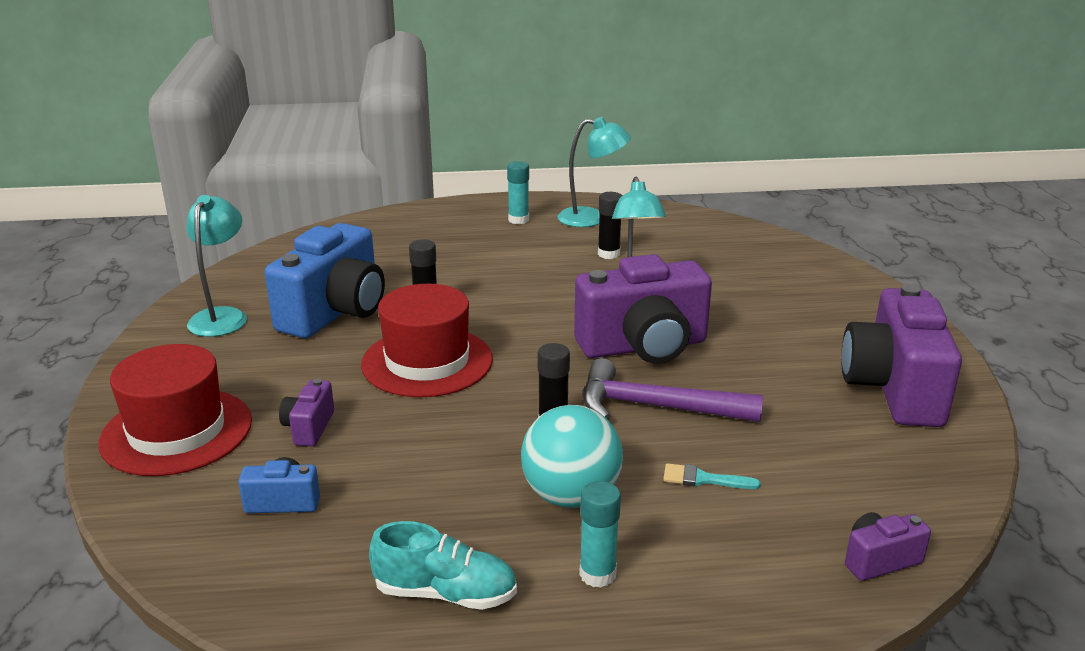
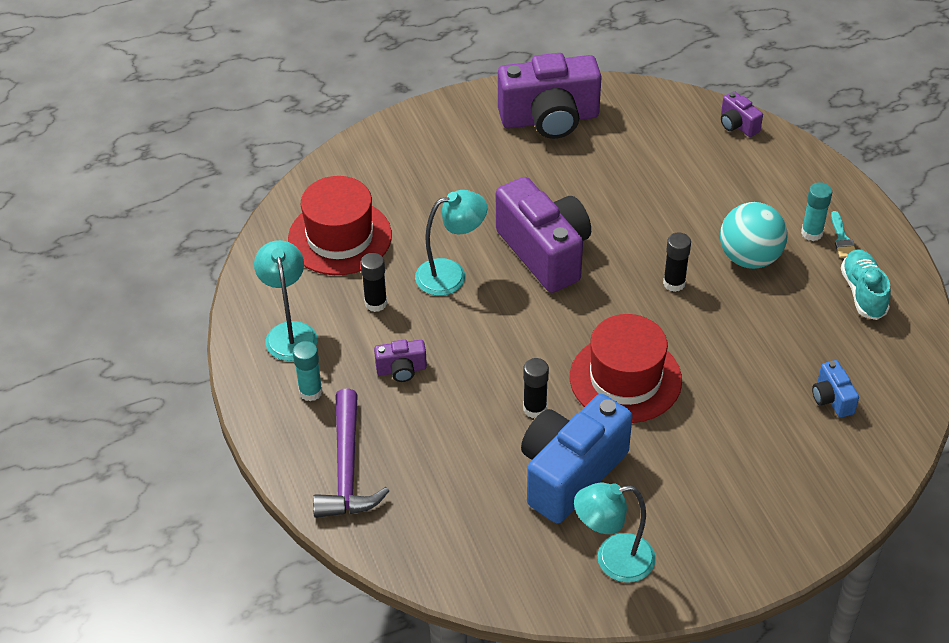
camera: 105 degrees left, 20 degrees up
(177, 431) = (793, 499): red hat -> red hat (340, 237)
(309, 428) = (747, 419): purple camera -> purple camera (401, 370)
(335, 312) = (570, 473): blue camera -> blue camera turned 60 degrees counterclockwise
(656, 407) = (628, 233): purple hammer -> purple hammer (347, 469)
(703, 479) = (700, 200): turquoise brush -> turquoise brush (842, 239)

